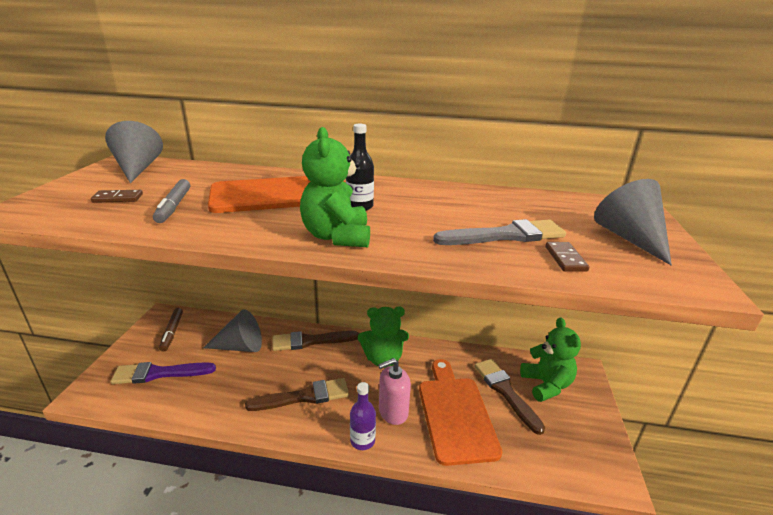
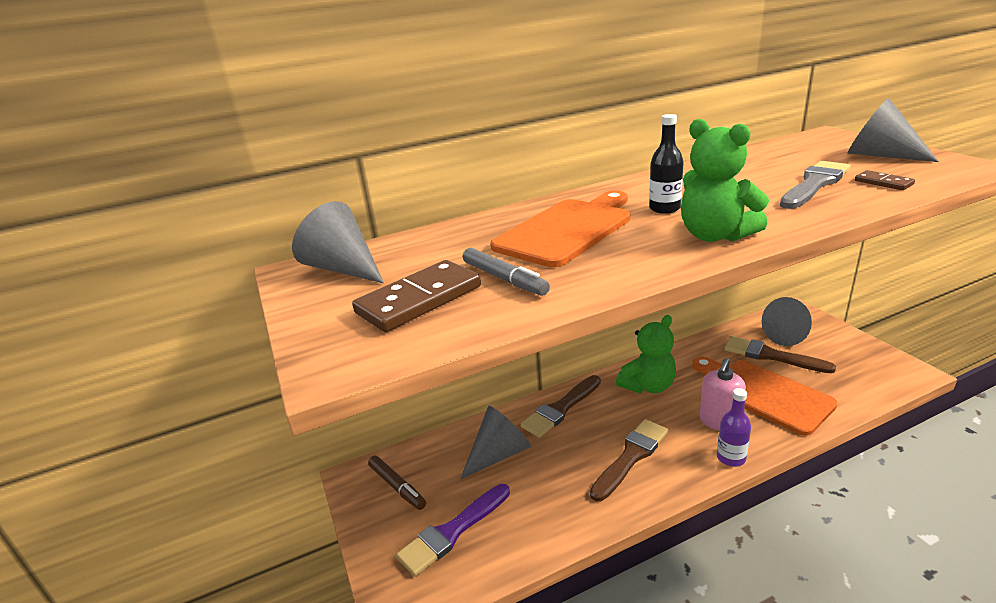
camera: 30 degrees left, 0 degrees up
(118, 198) = (419, 300): brown domino -> brown domino, size x2.00
(546, 385) = (789, 335): green teddy bear -> grey cone

